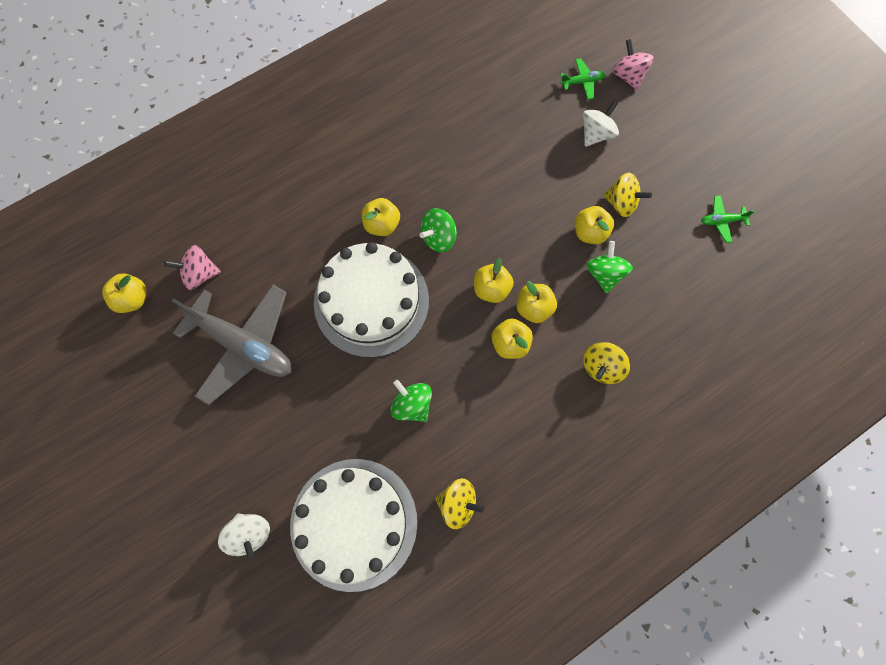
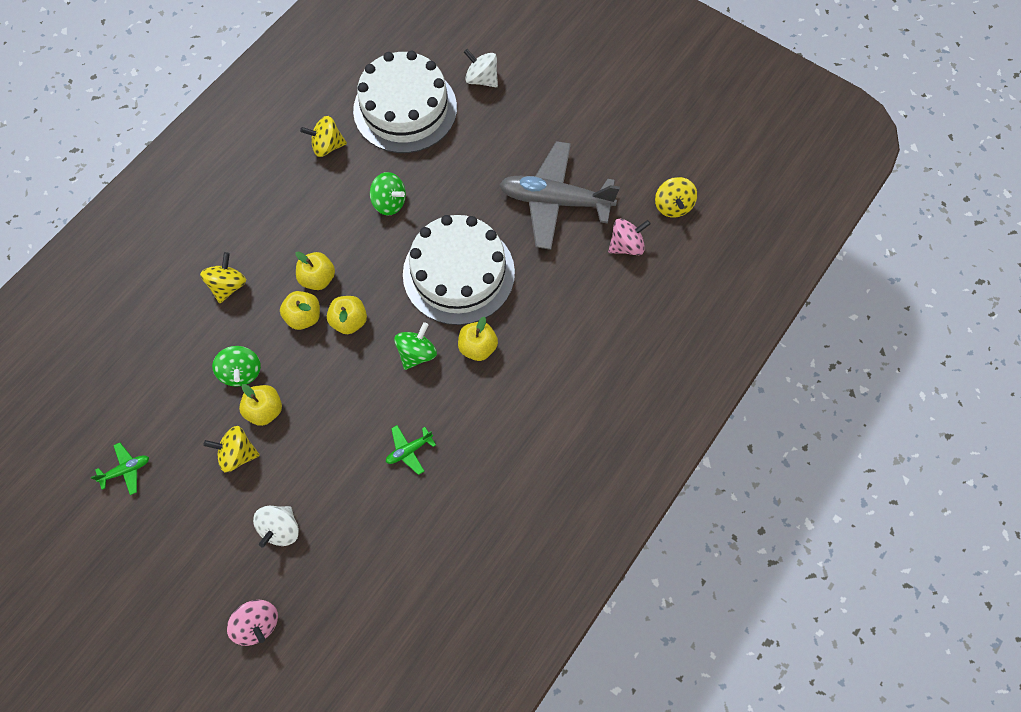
camera: 160 degrees right, 5 degrees down
(133, 299) = (672, 206): yellow apple -> yellow spinning top
(582, 82) = (312, 594): green plane -> green plane (409, 450)

